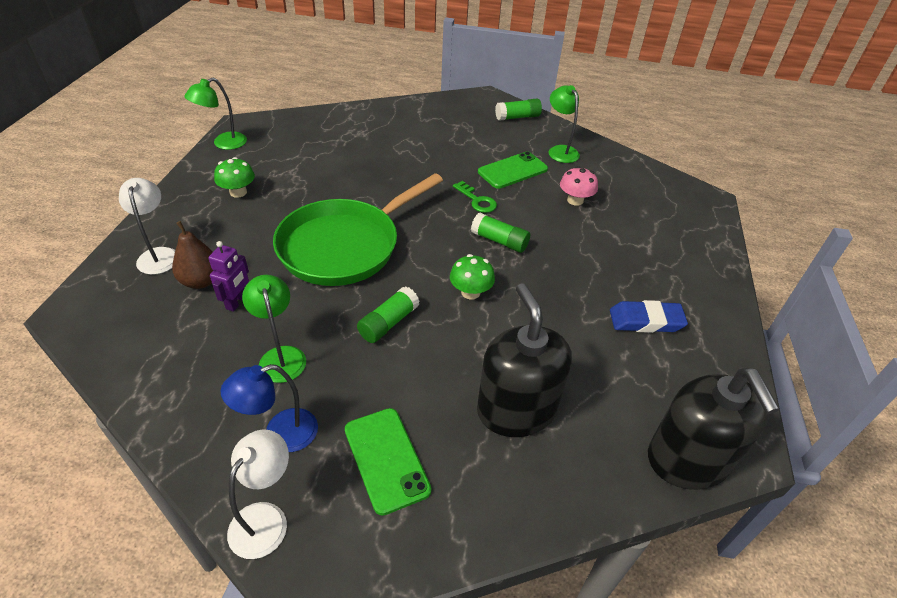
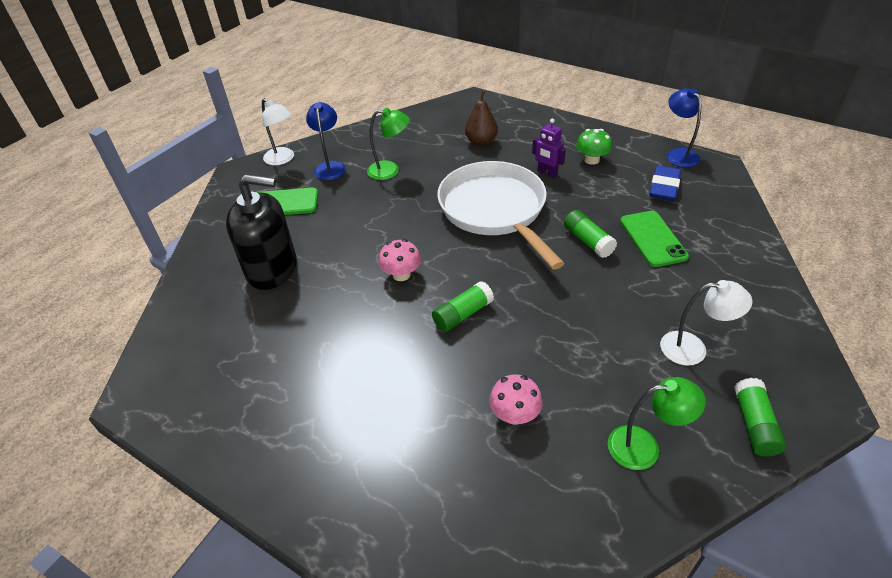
camera: 115 degrees right, 0 degrees up
(159, 255) = (518, 125): white lamp -> white lamp (693, 349)
(223, 143) = (678, 154): green lamp -> blue lamp
(237, 302) = (452, 155): purple robot -> purple robot (547, 173)
(345, 246) = (495, 210): green pan -> white pan
(388, 323) = (392, 221): green glue stick -> green glue stick (588, 241)
(470, 292) = (401, 274): green mushroom -> pink mushroom
(477, 200) = (539, 315): green key -> none
(512, 171) = (597, 368): green phone -> green phone (653, 239)
(646, 321) = (296, 394): blue eraser -> blue eraser (664, 187)
(687, 460) = (161, 352): black soap dispenser -> none

